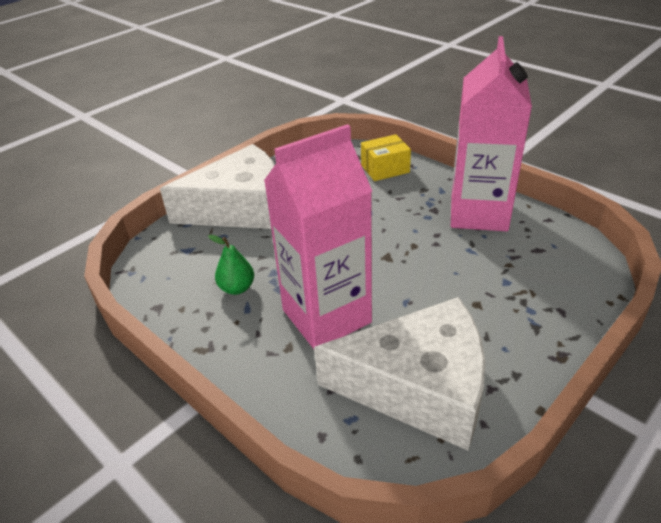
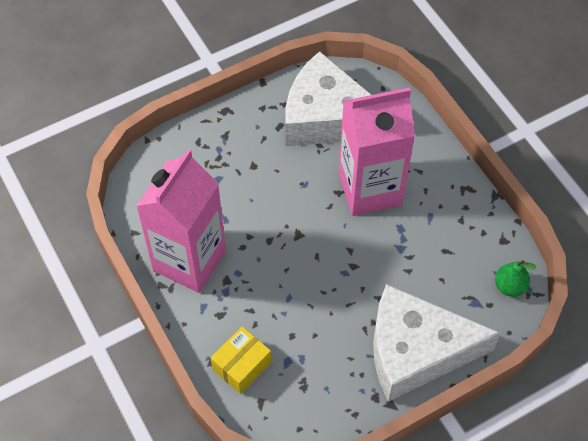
camera: 165 degrees left, 20 degrees up
(237, 288) = (435, 240): green pear -> green pear (509, 286)
(385, 169) = (242, 366): yellow box -> yellow box turned 45 degrees counterclockwise

